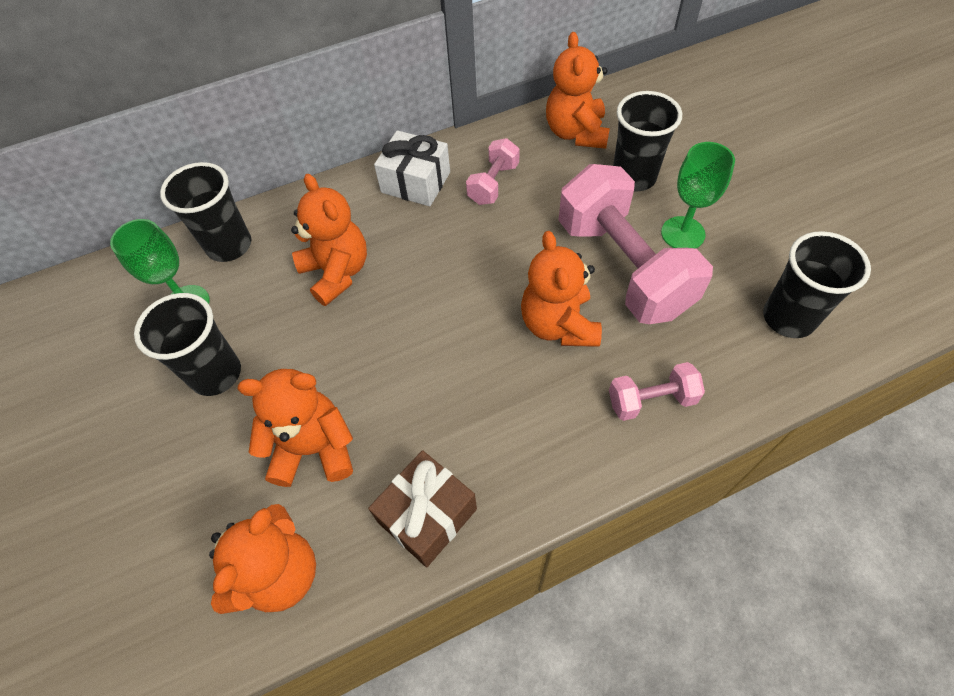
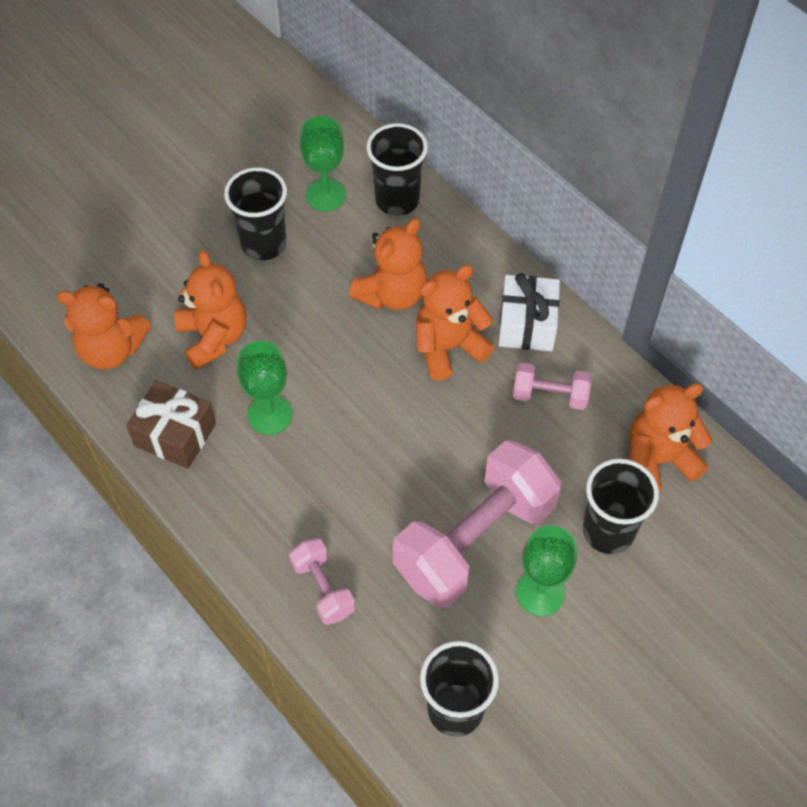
camera: 70 degrees right, 0 degrees up
(435, 410) = (270, 415): none -> green goblet
(559, 324) = (386, 494): orange teddy bear -> orange teddy bear (448, 347)

